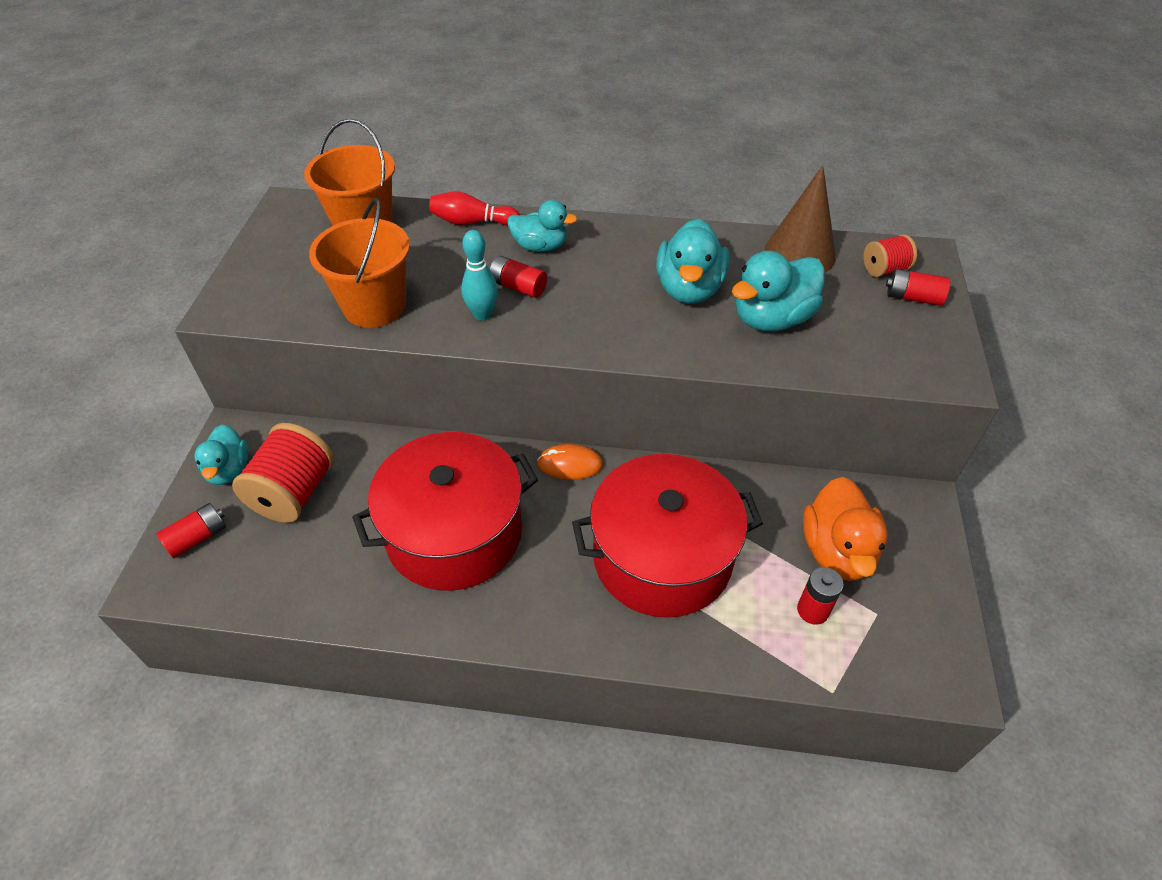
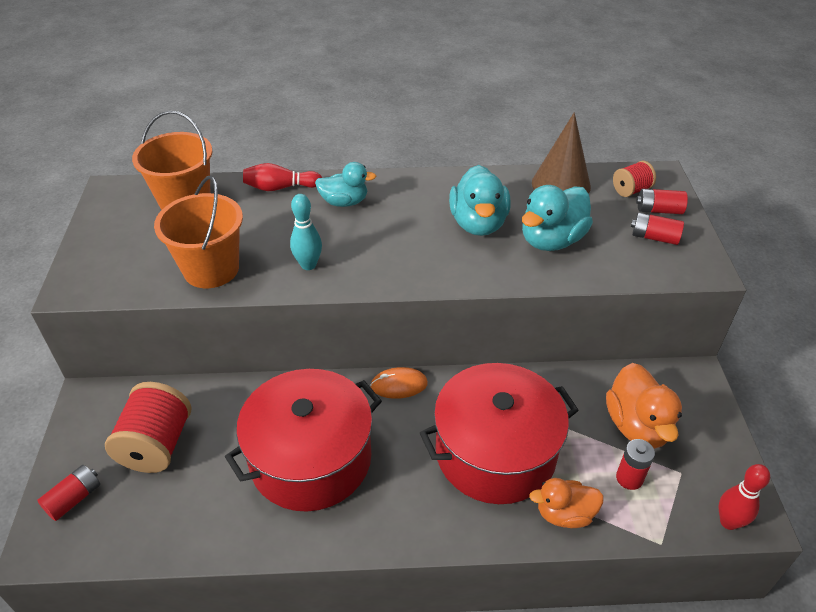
camera: 10 degrees left, 5 degrees down
(228, 470) = (91, 433): turquoise duck -> none
(518, 287) = (334, 238): red battery -> red battery (654, 237)
(726, 639) = (564, 514): none -> orange duck
(921, 680) = (728, 522): none -> red bowling pin

